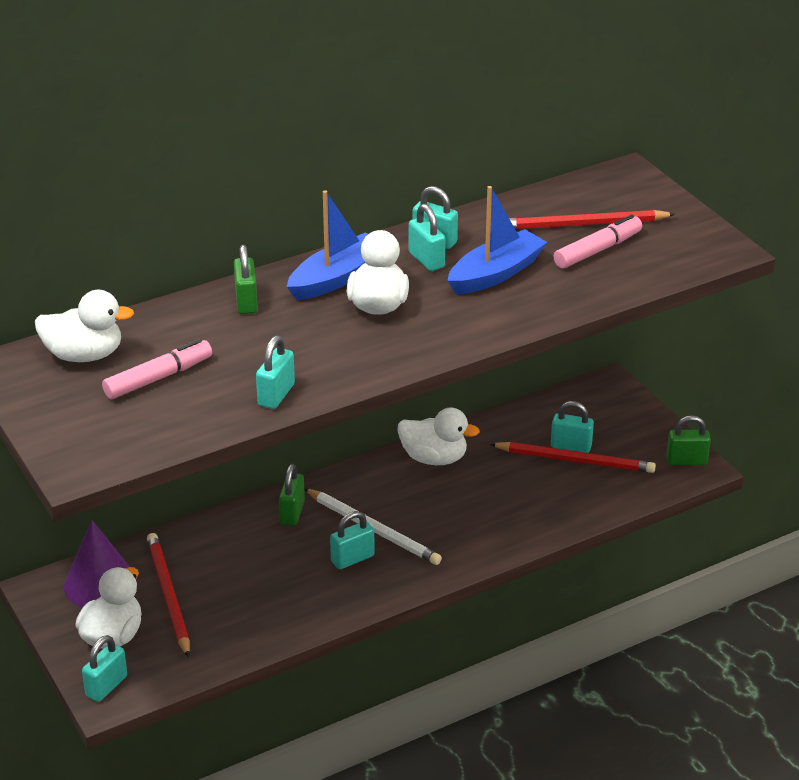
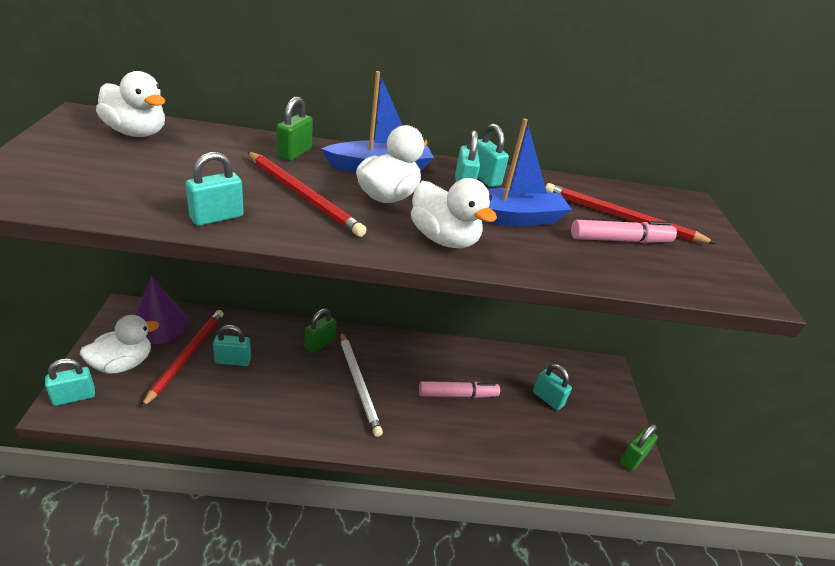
camera: 25 degrees right, 0 degrees up
(158, 378) = (156, 166): pink marker -> pink marker (457, 394)
(352, 559) = (324, 397): turquoise padlock -> turquoise padlock (233, 360)
(434, 458) = (444, 356): white duck -> white duck (444, 239)
(575, 460) = (543, 411): red pencil -> red pencil (303, 196)
(686, 461) = (632, 458): green padlock -> green padlock turned 75 degrees counterclockwise

